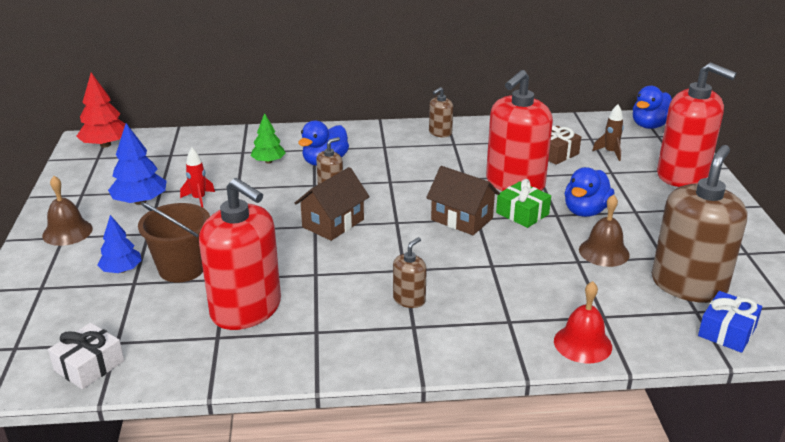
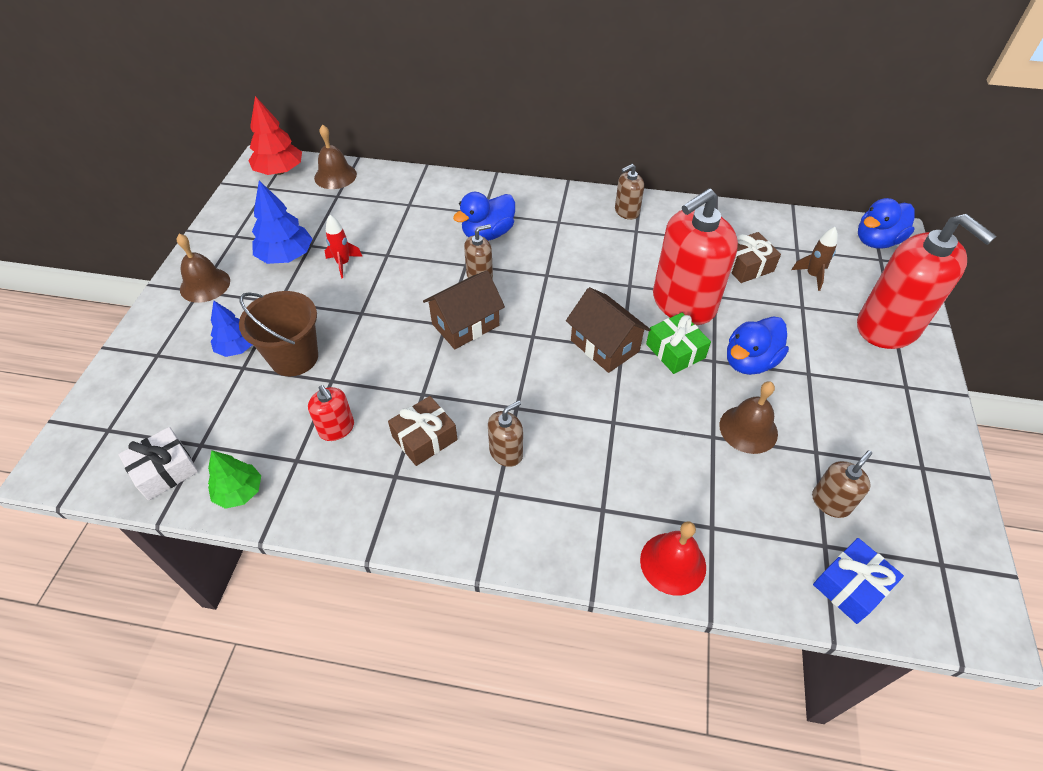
camera: 15 degrees right, 20 degrees up
(162, 141) = (335, 176): none -> brown bell
(246, 309) = (337, 428): red soap dispenser -> red soap dispenser, size x0.46
(268, 161) = (430, 223): green tree -> green tree (239, 492)
(331, 302) = (424, 438): none -> brown gift
(688, 285) = (830, 502): brown soap dispenser -> brown soap dispenser, size x0.46

